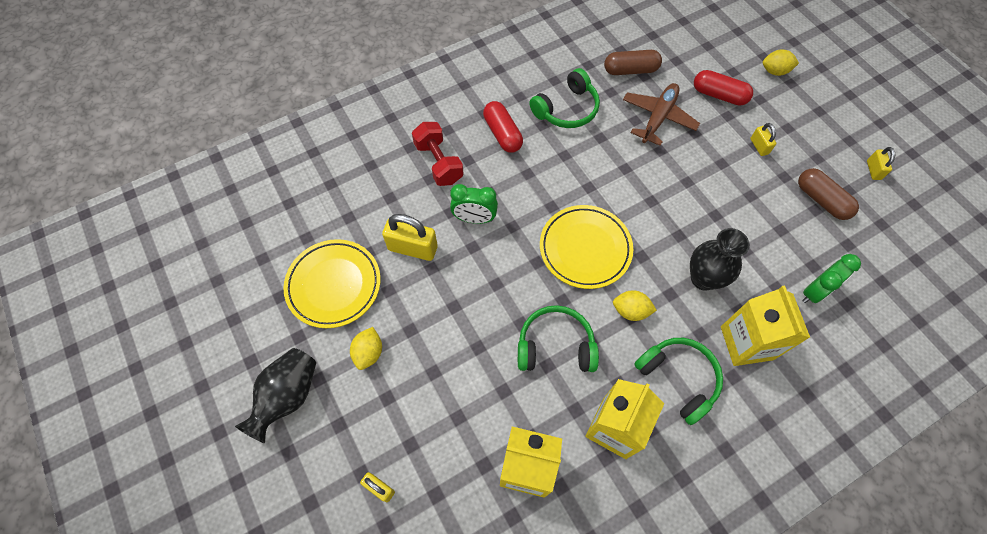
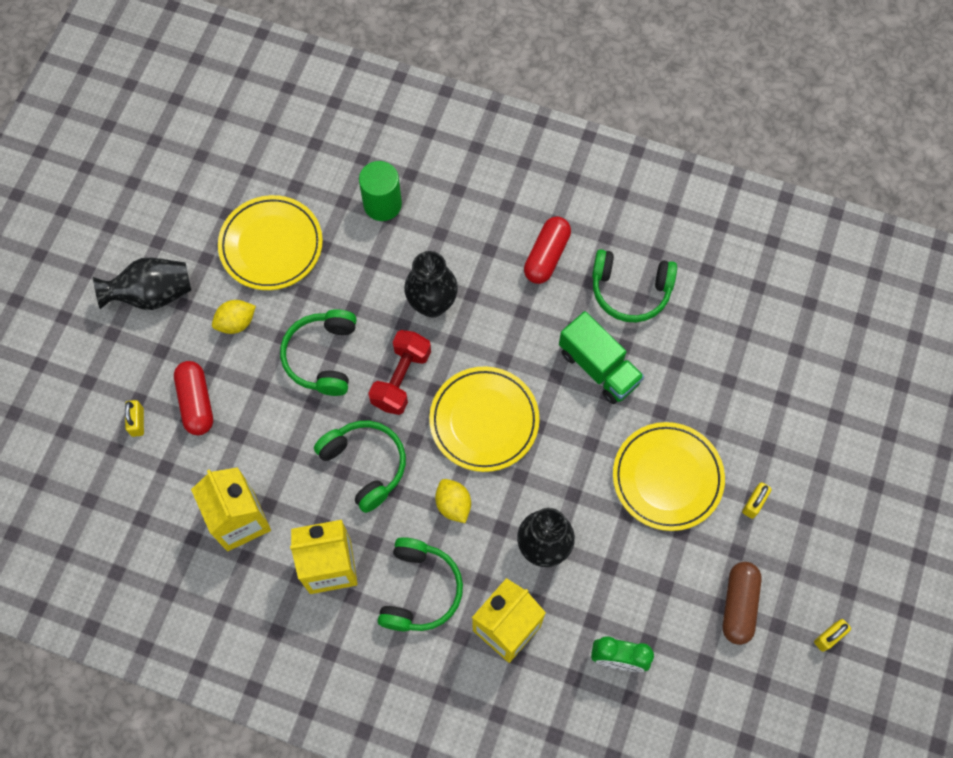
camera: 50 degrees right, 5 degrees up
(375, 196) = (382, 204): none -> green cylinder
(412, 248) = (358, 277): yellow padlock -> none
(439, 163) = (463, 227): red dumbbell -> red dumbbell (401, 379)
(449, 314) = (322, 357): none -> green headphones
(474, 219) = (432, 304): green clock -> black vase
(603, 160) = (598, 367): none -> green truck
(630, 70) = (738, 314): brown capsule -> none
(658, 118) = (700, 382): brown plane -> none
(708, 177) = (667, 478): none -> yellow plate
(719, 95) = (787, 422): red capsule -> red capsule (196, 402)
(774, 71) = (877, 458): yellow lemon -> none

